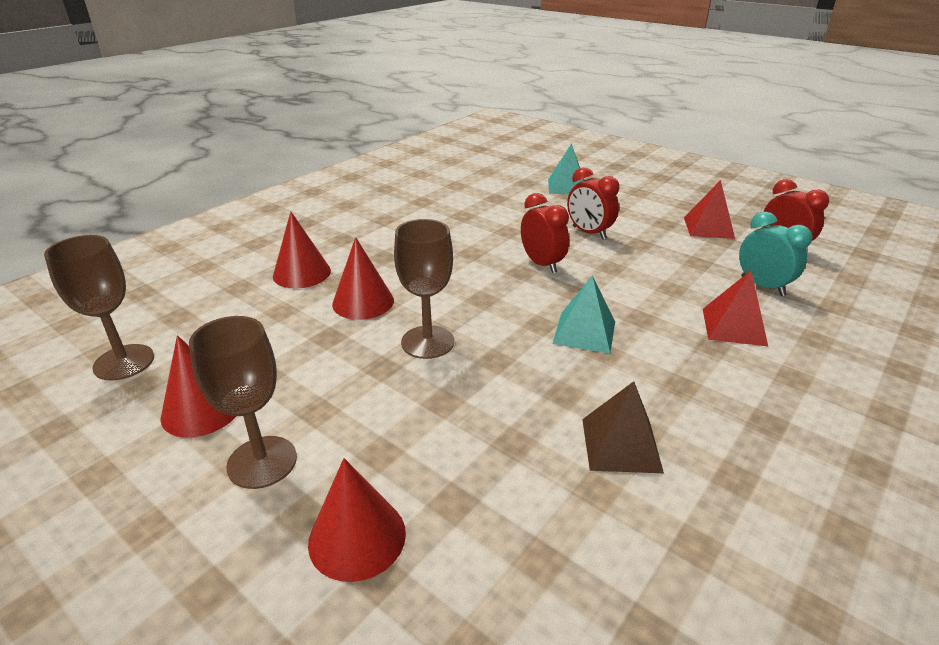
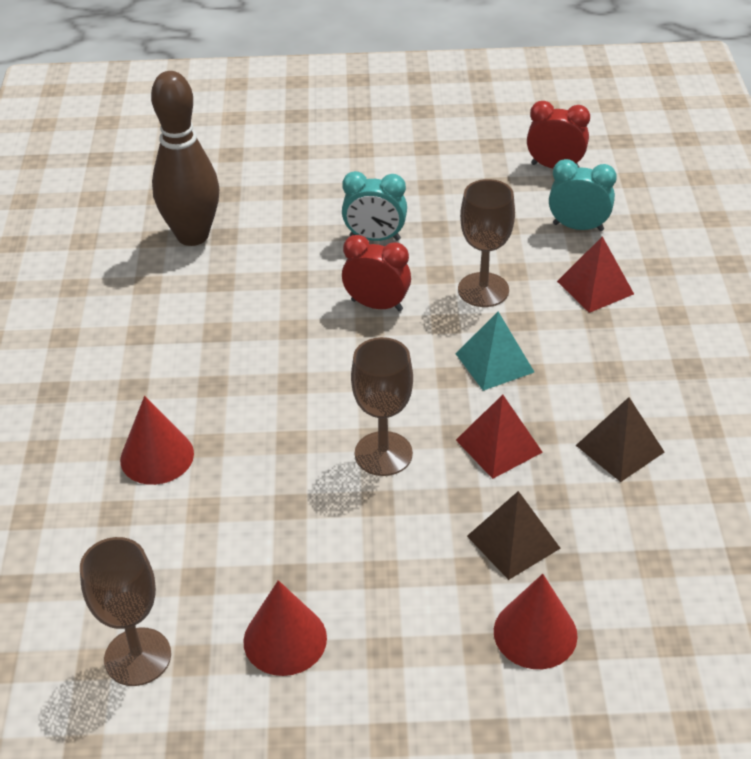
camera: 40 degrees left, 10 degrees up
(262, 462) = (399, 638): brown goblet -> brown goblet (483, 290)
(363, 302) = (269, 450): red cone -> none
(437, 455) = (513, 542): none -> brown pyramid
(478, 192) = (192, 236): none -> brown bowling pin
(567, 187) = (280, 178): turquoise pyramid -> none
(589, 233) = (375, 238): red clock -> turquoise clock
(708, 227) = (473, 172): red pyramid -> red pyramid (498, 446)

